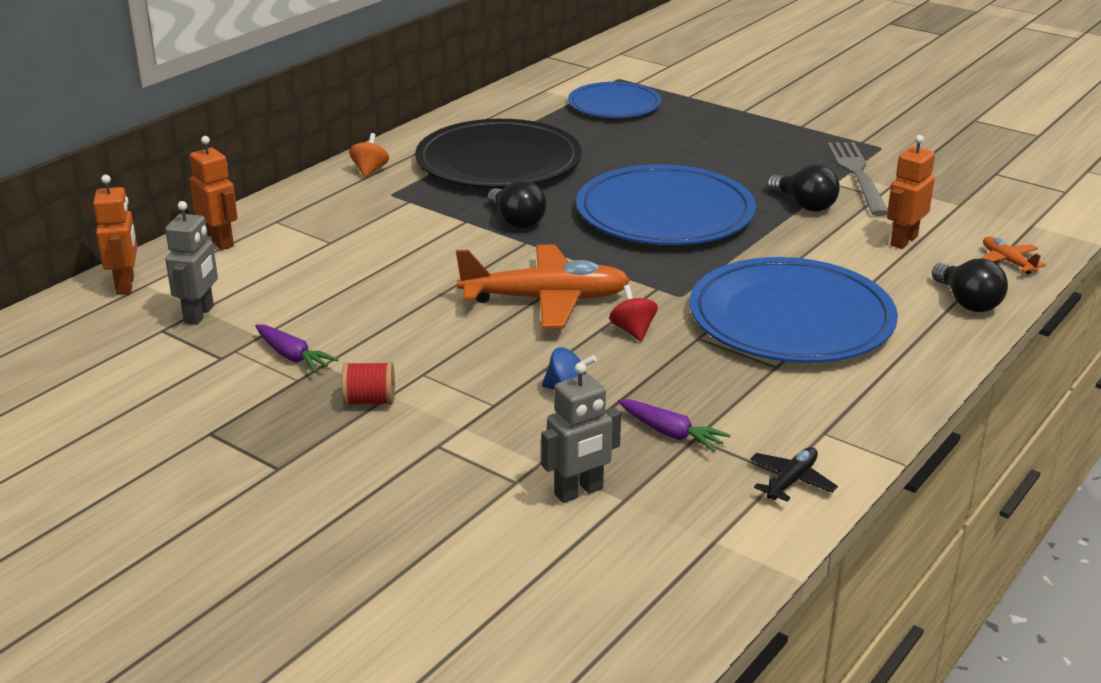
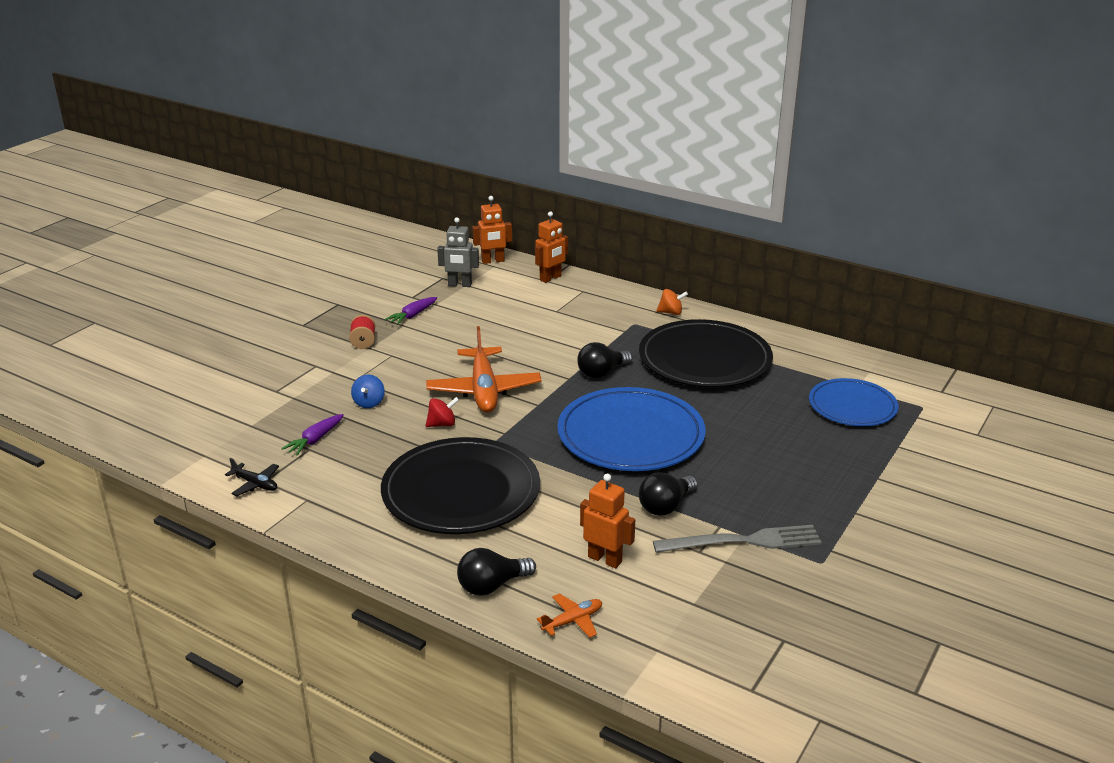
camera: 85 degrees right, 0 degrees up
(579, 492) = (261, 410): grey robot -> none
(791, 318) = (461, 491): blue plate -> black plate

